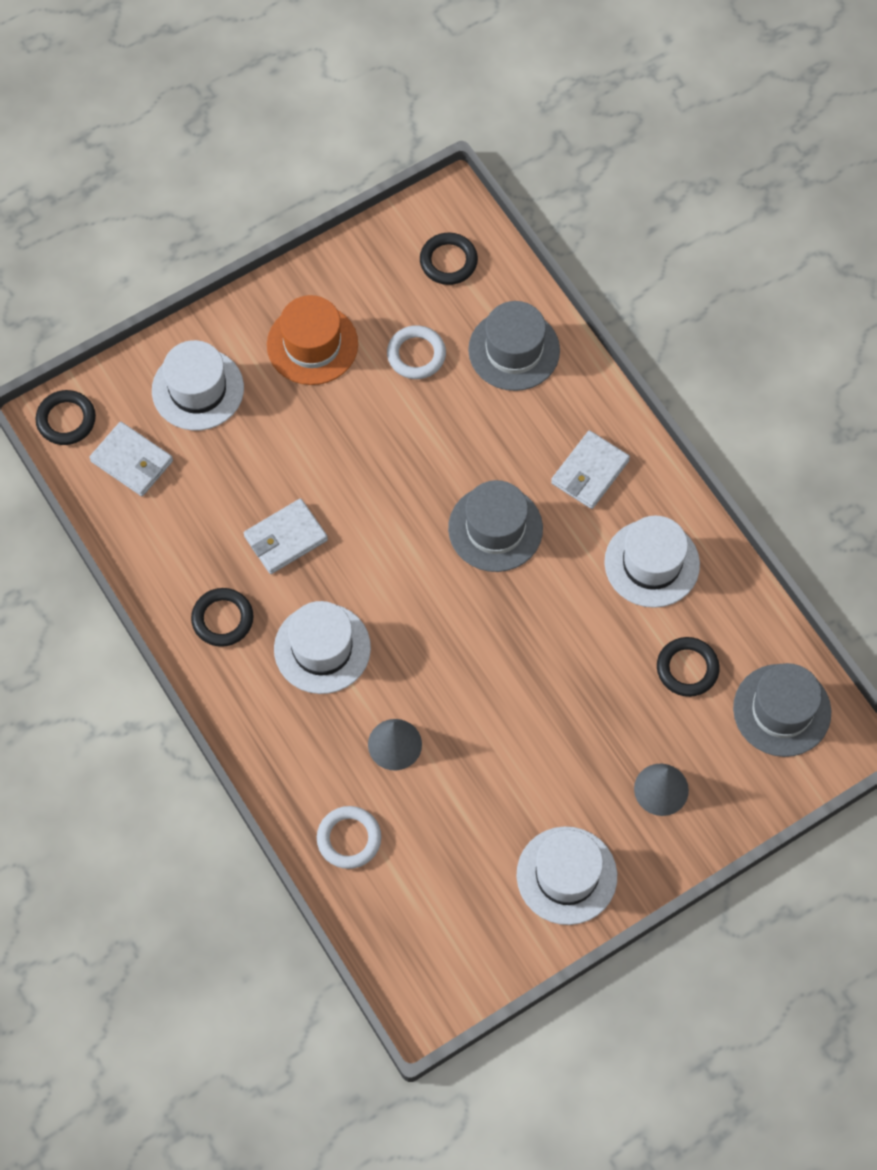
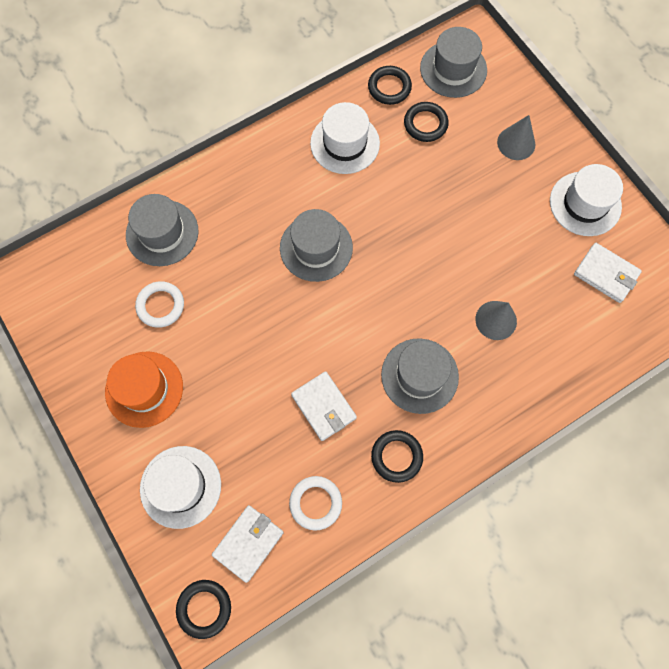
camera: 90 degrees left, 5 degrees up
(322, 648) = (419, 375): white hat -> grey hat
(349, 839) = (574, 353): white ring -> white ring (315, 503)
(448, 261) = (76, 281): black ring -> black ring (389, 87)
(590, 472) = (270, 182): white wallet -> white wallet (605, 274)

